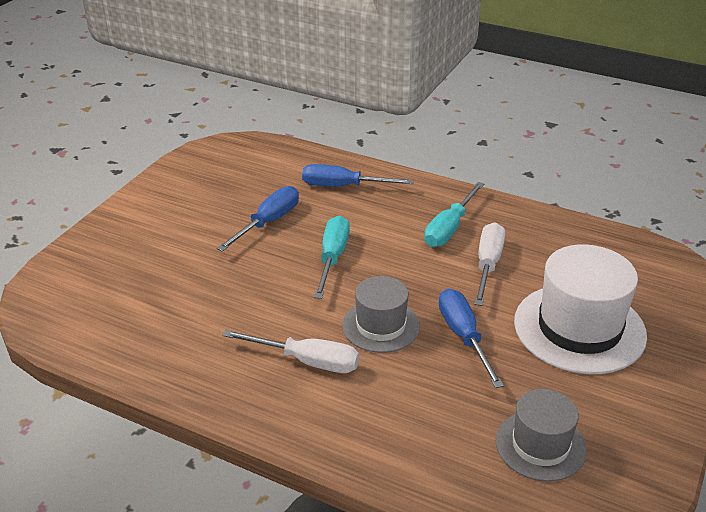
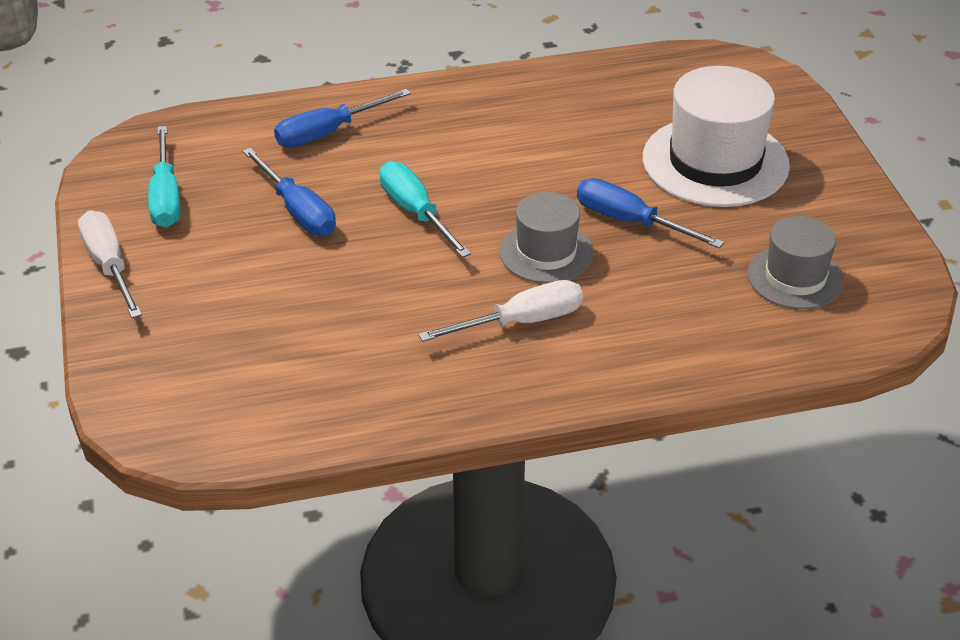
camera: 40 degrees left, 5 degrees up
(268, 222) = (298, 211): blue screwdriver -> blue screwdriver turned 150 degrees clockwise
(449, 228) = (493, 125): turquoise screwdriver -> turquoise screwdriver (166, 197)
(487, 265) = (571, 144): white screwdriver -> white screwdriver (109, 266)

